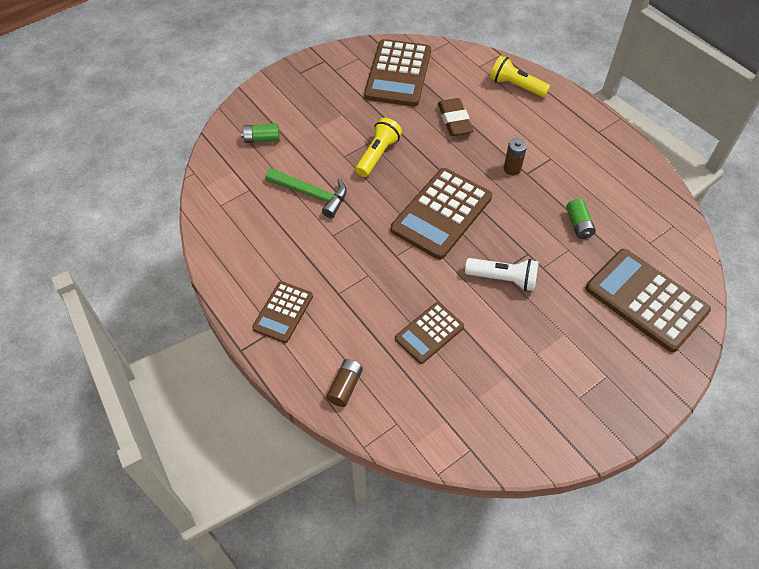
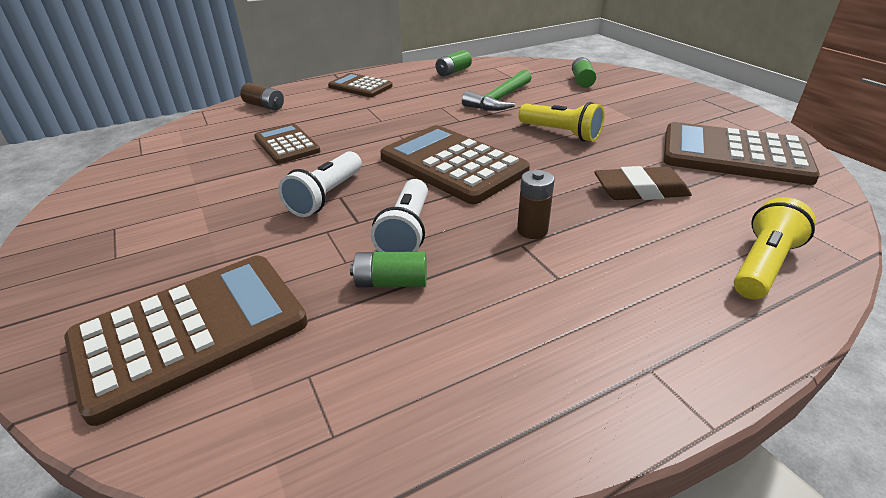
camera: 100 degrees right, 20 degrees down
(235, 237) = (453, 72): none -> green battery
(531, 226) = (406, 232): none -> white flashlight

